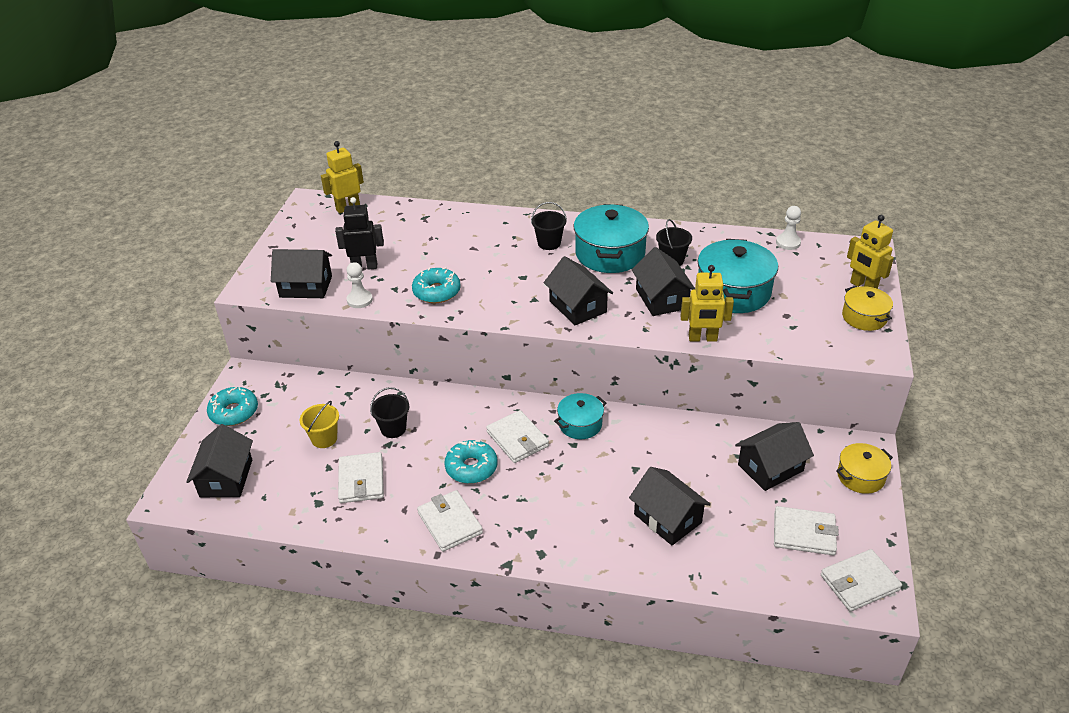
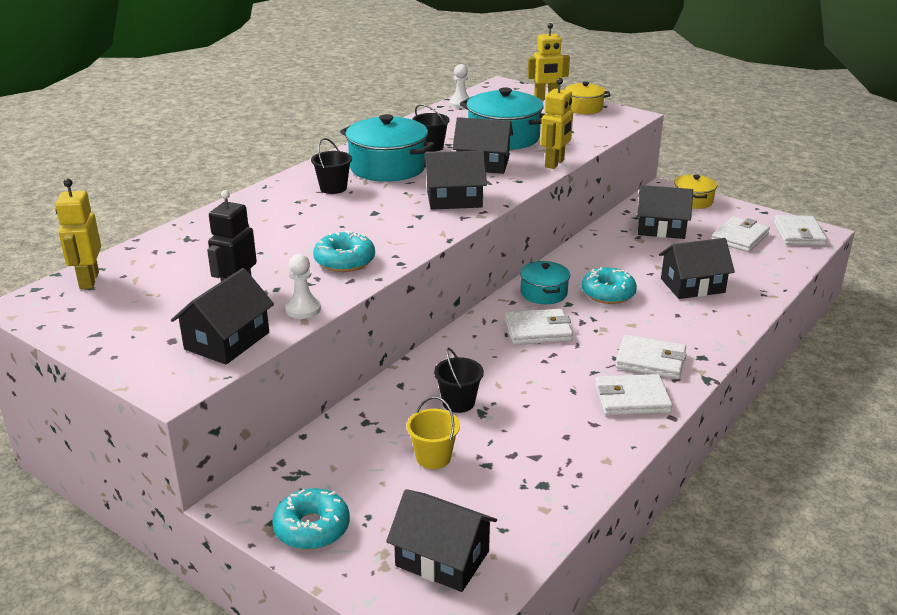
camera: 65 degrees left, 10 degrees down
(361, 480) = (527, 444): white wallet -> white wallet (650, 361)
(471, 467) = (559, 367): turquoise donut -> turquoise donut (608, 293)
(770, 467) = (661, 228): black house -> black house turned 75 degrees counterclockwise

